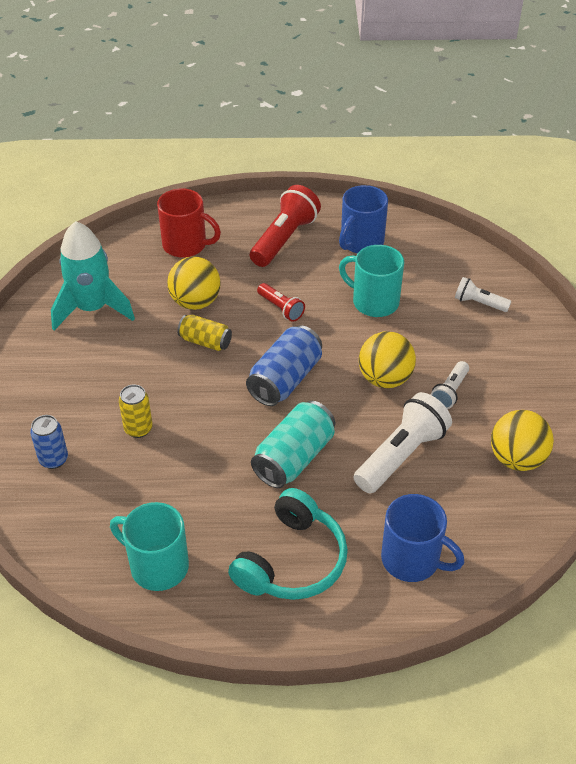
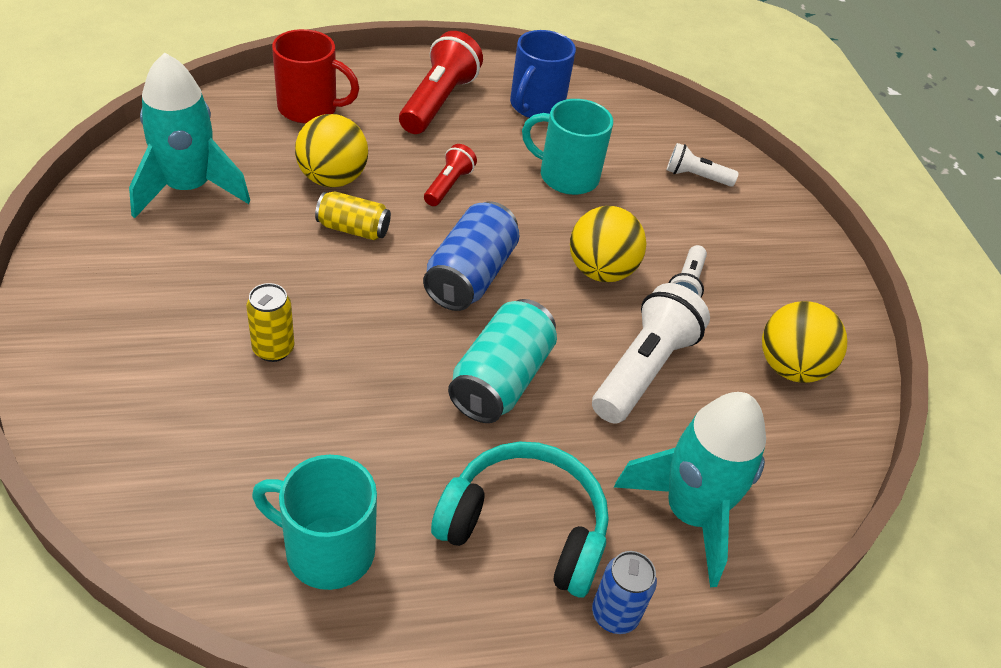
camera: 15 degrees left, 0 degrees up
(54, 459) = (149, 399): blue can -> blue can (614, 614)
(281, 308) = (448, 185): red flashlight -> red flashlight turned 105 degrees counterclockwise
(292, 561) = (525, 527): turquoise headphones -> turquoise headphones turned 90 degrees counterclockwise
(412, 560) = (690, 513): blue mug -> turquoise rocket

